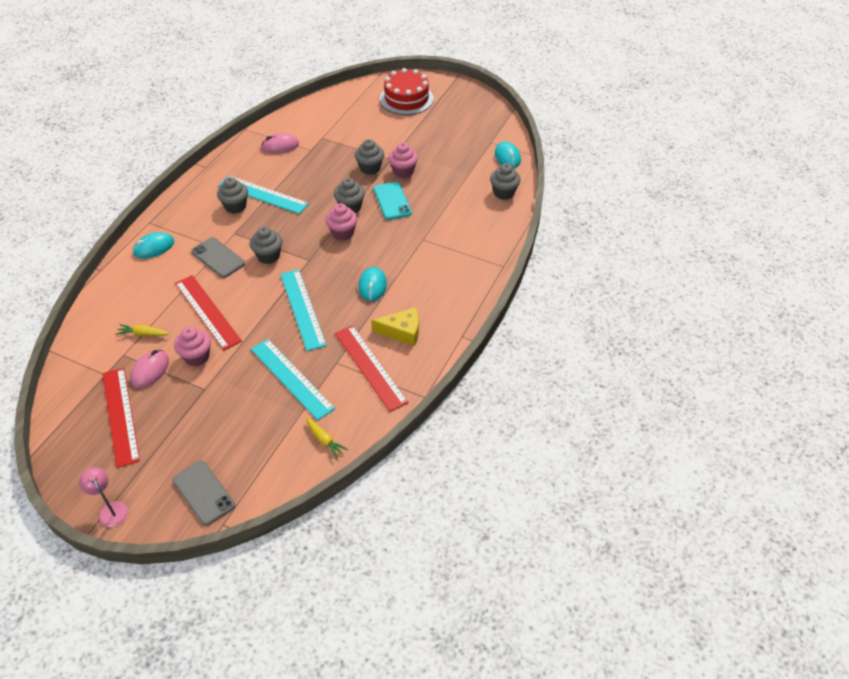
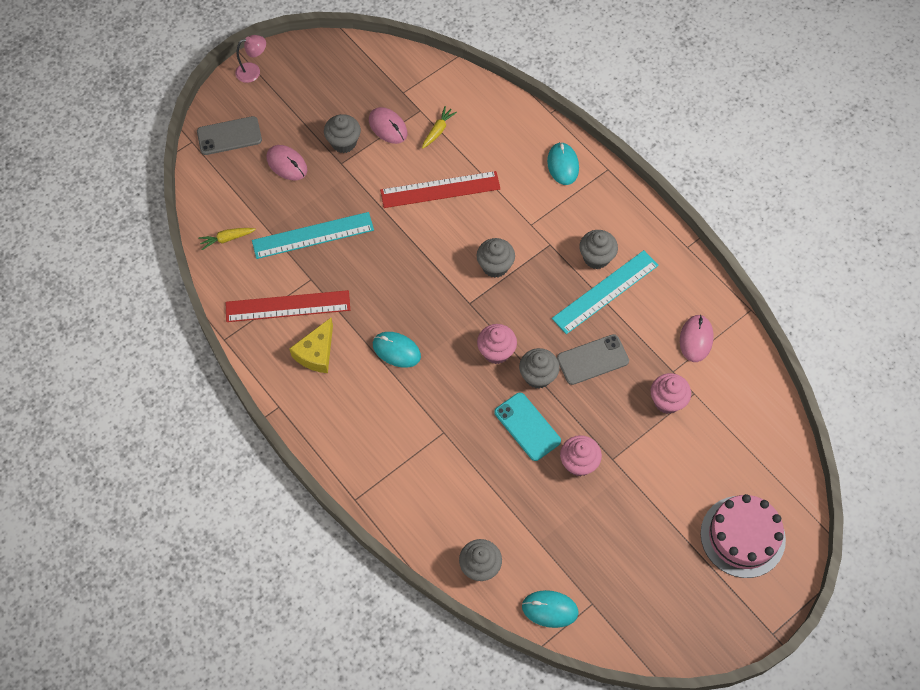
camera: 115 degrees right, 15 degrees up
(120, 416) = (347, 95): red ruler -> none
(197, 357) = (384, 166): pink cupcake -> pink cupcake (667, 401)
(218, 258) = (516, 219): grey phone -> grey phone (592, 360)
(221, 430) = (287, 164): none -> pink mouse
(302, 309) = (398, 273): turquoise ruler -> none
(370, 168) = (603, 426): grey cupcake -> grey cupcake (344, 142)
(392, 201) = (527, 426): turquoise phone -> turquoise phone turned 45 degrees clockwise
(406, 99) = (742, 536): red cake -> pink cake

